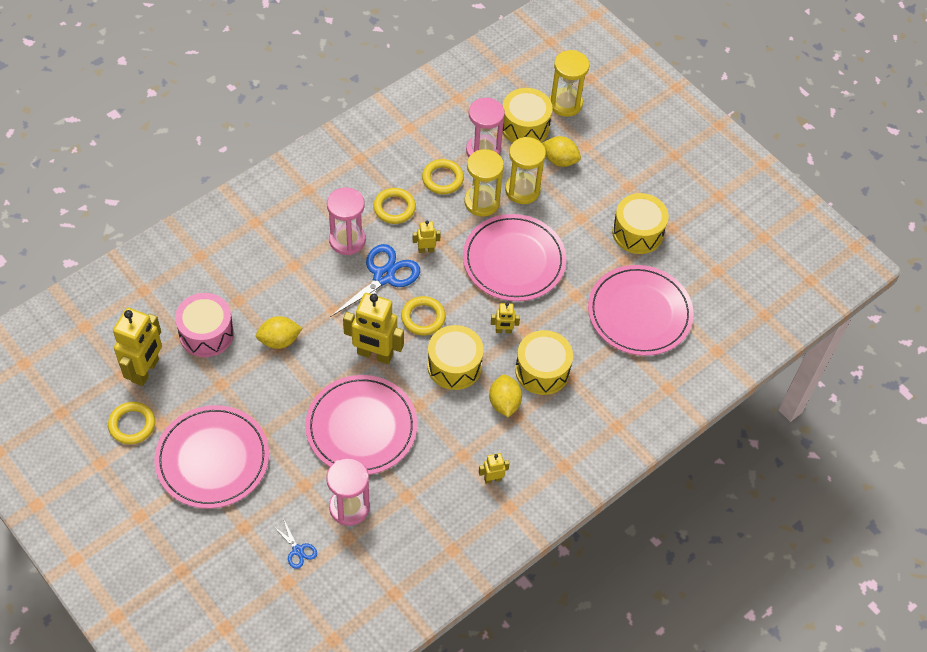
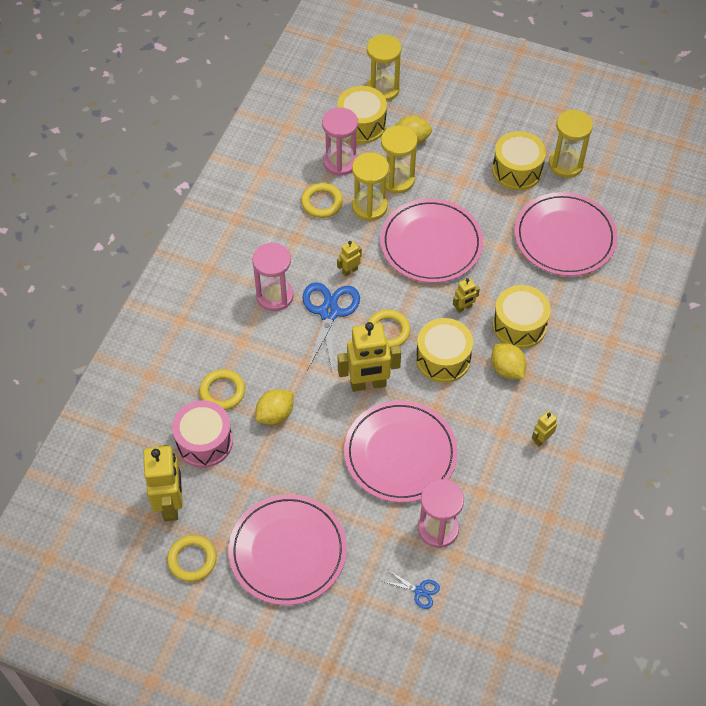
camera: 25 degrees left, 0 degrees up
(394, 208) = (297, 248): yellow ring -> yellow ring (222, 392)
(687, 248) = (565, 164): none -> yellow hourglass

